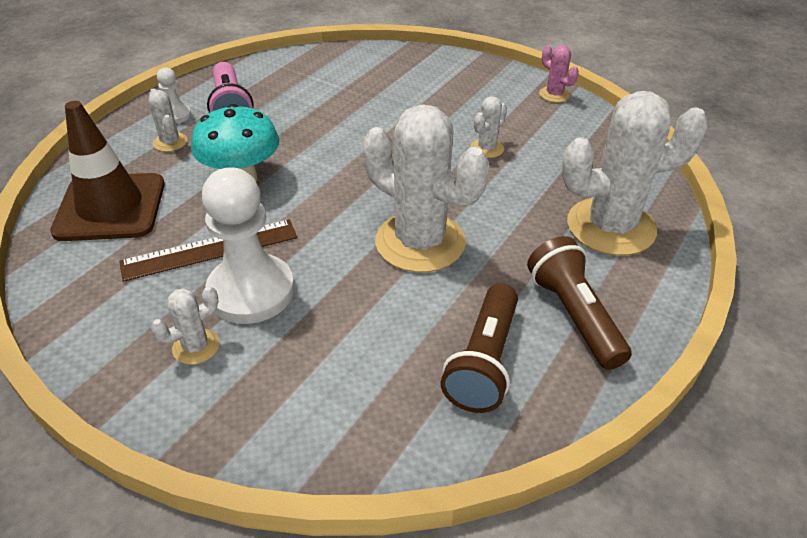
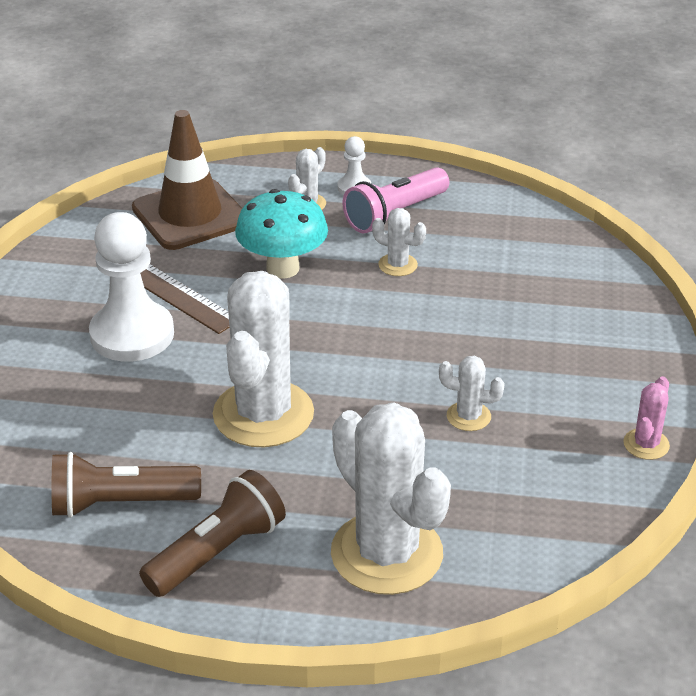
camera: 65 degrees right, 5 degrees down
(196, 347) = (53, 331): white cactus -> white cactus (397, 265)

